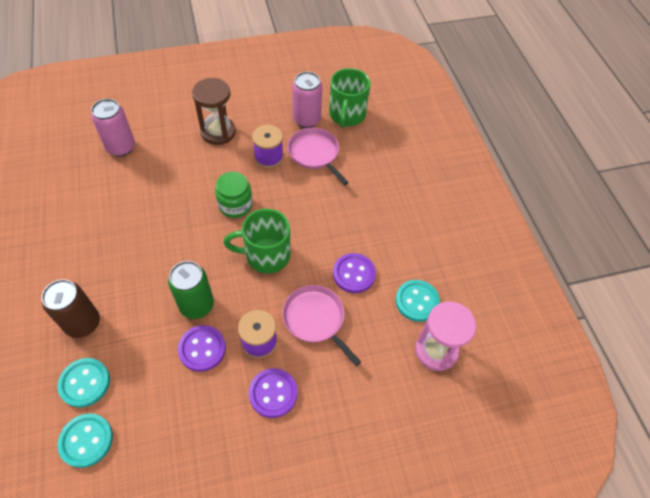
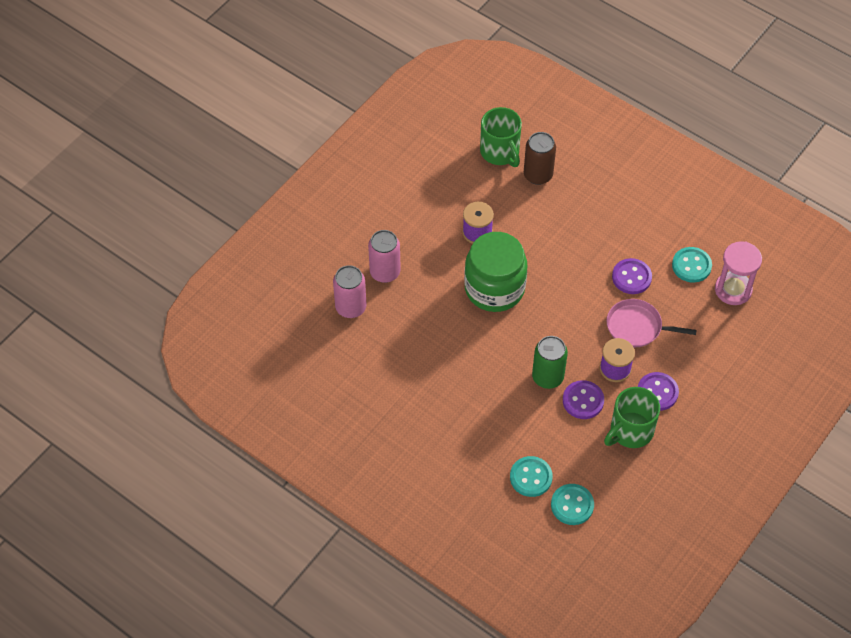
camera: 35 degrees left, 0 degrees up
(83, 323) = (484, 446): brown can -> brown can (538, 175)
(218, 132) = (414, 239): brown hourglass -> none
(235, 205) = (494, 288): green jar -> green jar, size x1.79
(266, 255) = (557, 308): green mug -> green mug (630, 431)
(306, 120) = (472, 178): pink can -> pink can (385, 272)
(315, 154) = (510, 204): pink pan -> none

